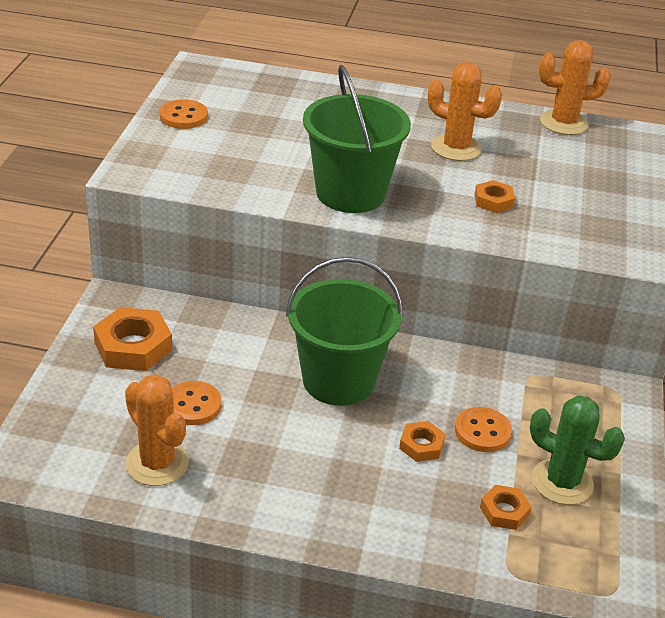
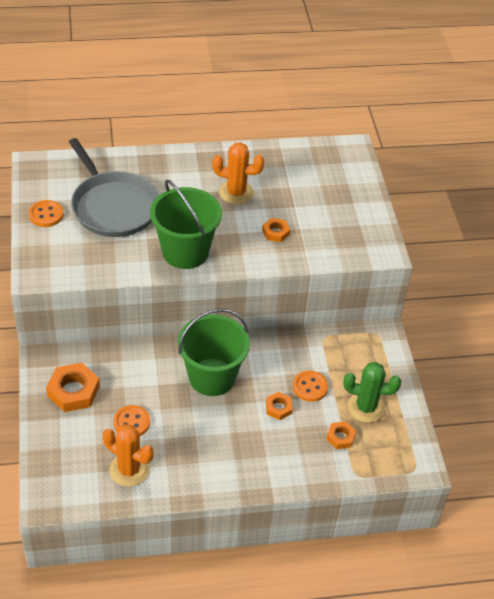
camera: 20 degrees left, 10 degrees up
(277, 126) = (113, 206): none -> grey pan
(564, 123) = (296, 151): orange cactus -> none

